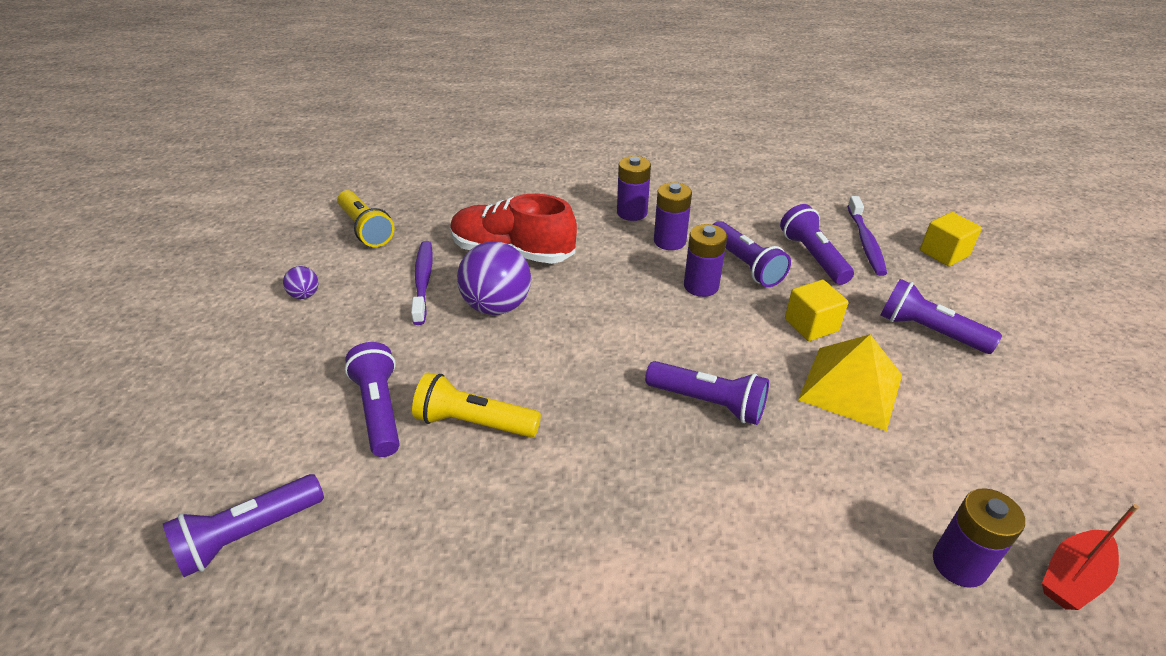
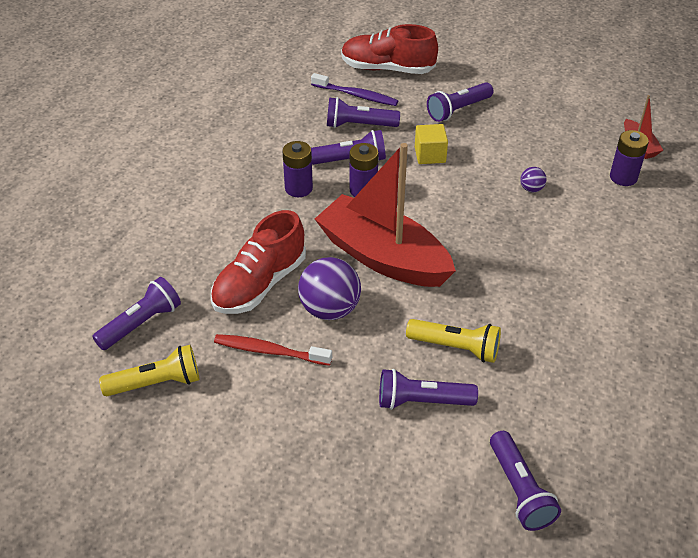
camera: 70 degrees left, 5 degrees up
(305, 295) = (245, 441): purple ball -> purple ball (531, 189)
(423, 281) = (269, 351): purple toothbrush -> red toothbrush
(474, 422) = (456, 348): yellow flashlight -> yellow flashlight turned 105 degrees counterclockwise
(599, 326) = (383, 257): none -> red boat
(632, 212) = (245, 197): purple battery -> none
(708, 403) = (482, 227): purple flashlight -> purple flashlight (141, 323)
(851, 387) = (492, 161): yellow pyramid -> none
(944, 253) = (387, 68): yellow cube -> red shoe

